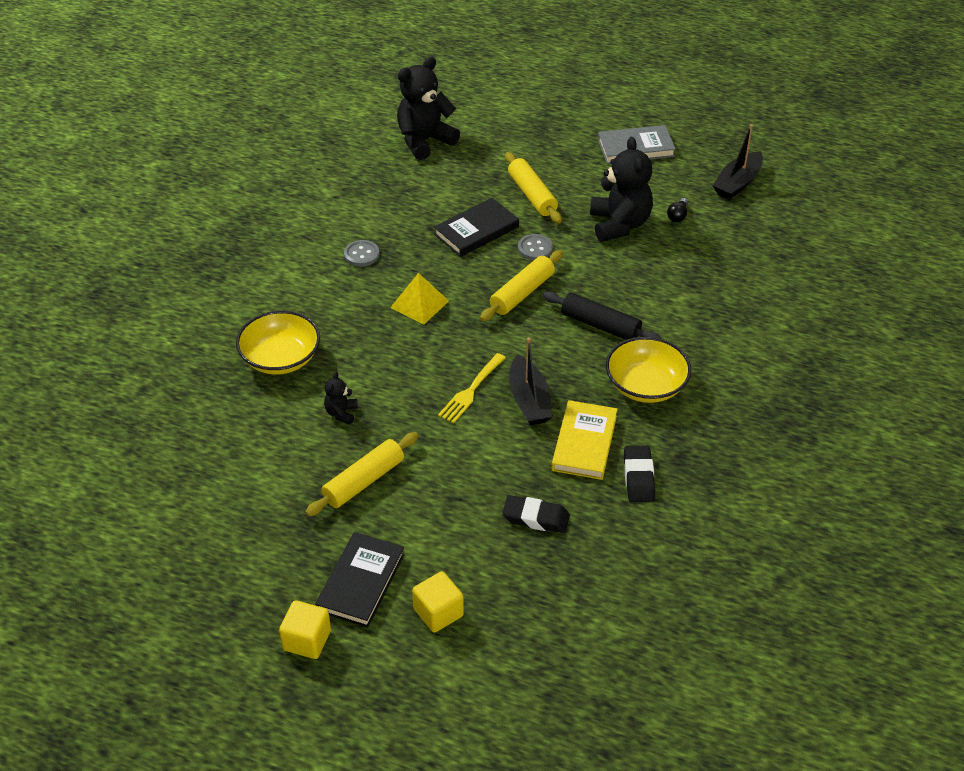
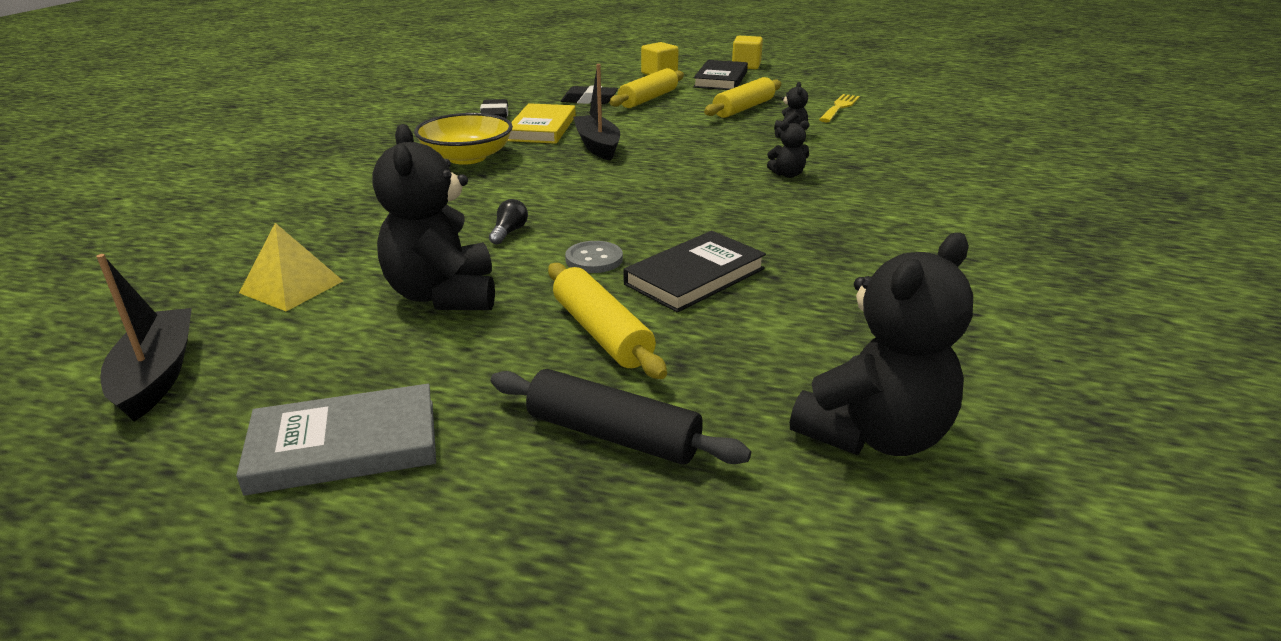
camera: 175 degrees right, 15 degrees down
(280, 358) = (885, 160): yellow bowl -> none
(361, 254) = (863, 242): grey button -> none
(375, 339) = (787, 175): none -> black teddy bear
(419, 304) = (748, 201): yellow pyramid -> yellow pyramid (291, 286)
(471, 390) = (661, 149): yellow fork -> yellow fork (839, 107)
(522, 293) = (611, 215): yellow rolling pin -> yellow rolling pin (648, 99)
(600, 325) = (507, 193): black rolling pin -> black rolling pin (613, 435)
(677, 216) = (328, 312): black light bulb -> black light bulb (509, 232)
(737, 183) = (157, 375): black boat -> black boat turned 45 degrees counterclockwise

